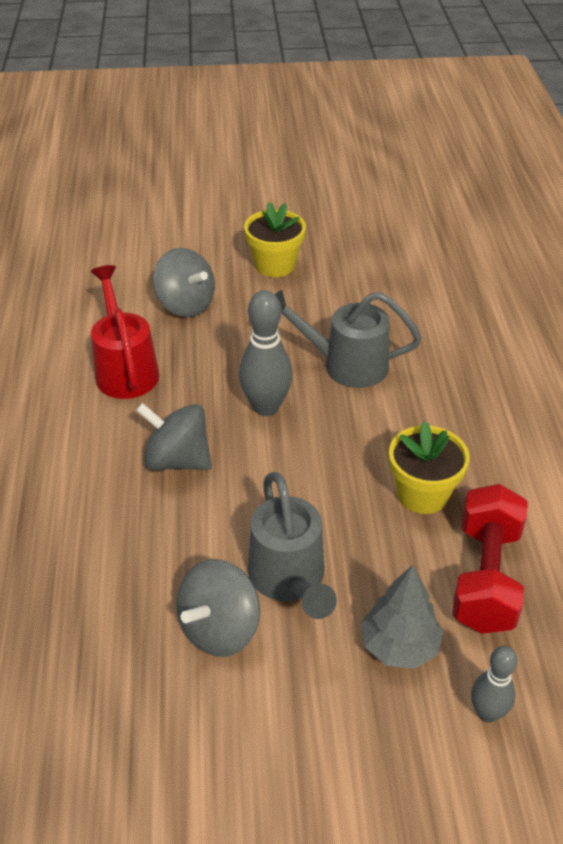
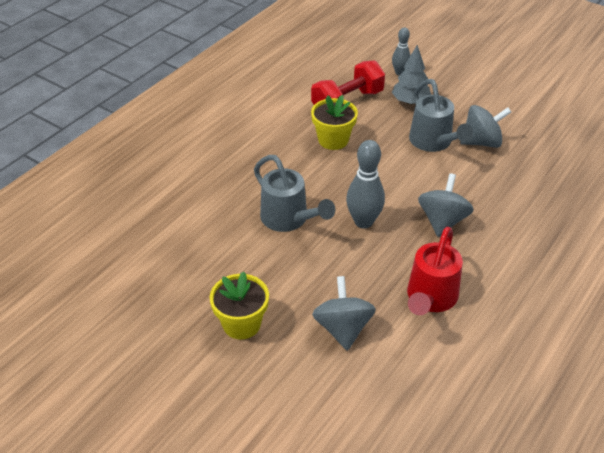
camera: 140 degrees left, 0 degrees up
(177, 460) = (442, 221): grey spinning top -> grey spinning top turned 135 degrees counterclockwise
(289, 579) = (433, 142): grey watering can -> grey watering can turned 135 degrees clockwise

